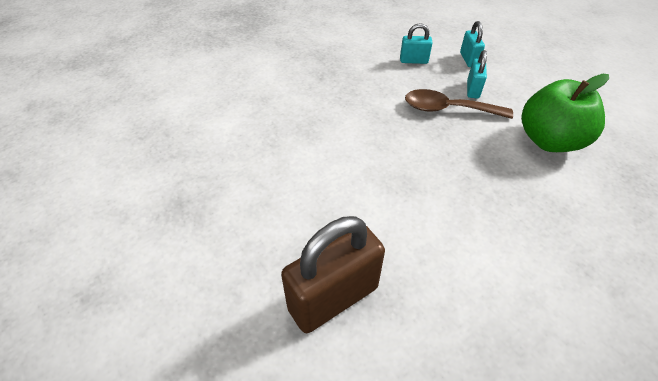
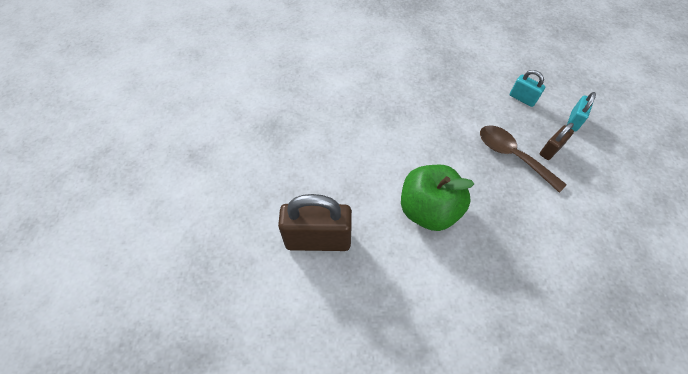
camera: 35 degrees right, 10 degrees up
(472, 89) = (550, 150): turquoise padlock -> brown padlock
(549, 140) = (575, 228): green apple -> green apple (428, 210)

